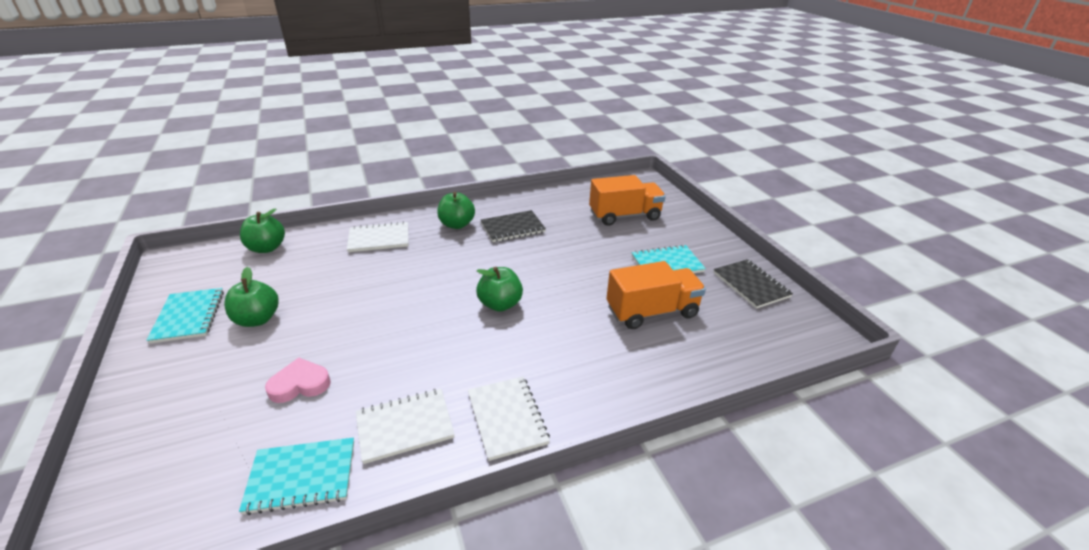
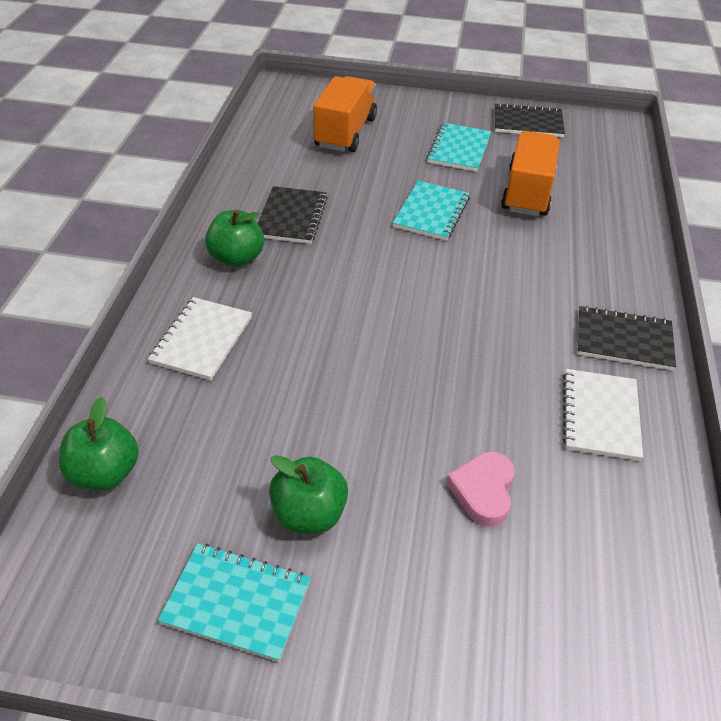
camera: 60 degrees left, 10 degrees up
(301, 476) = (635, 516): turquoise notebook -> turquoise notebook (431, 212)
(500, 304) = (443, 282): green apple -> none
(507, 418) = (624, 340): white notebook -> black notebook

